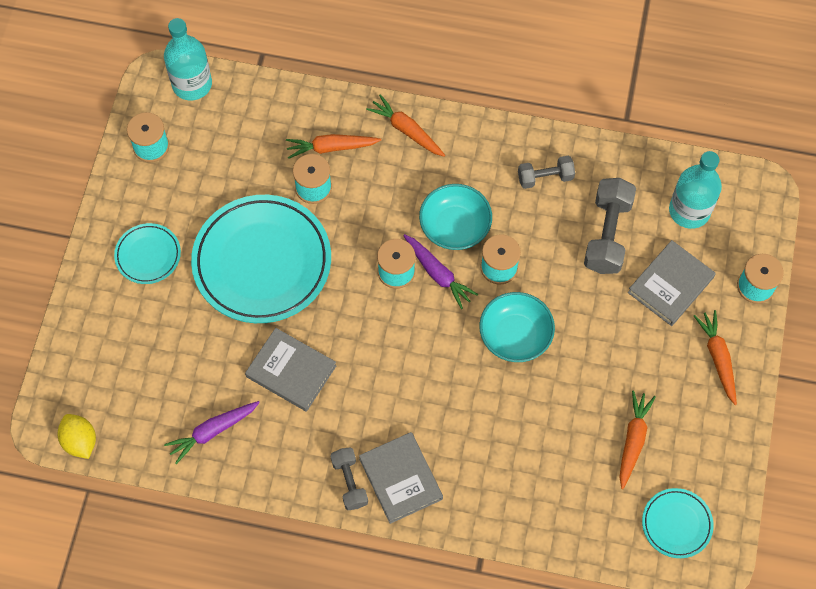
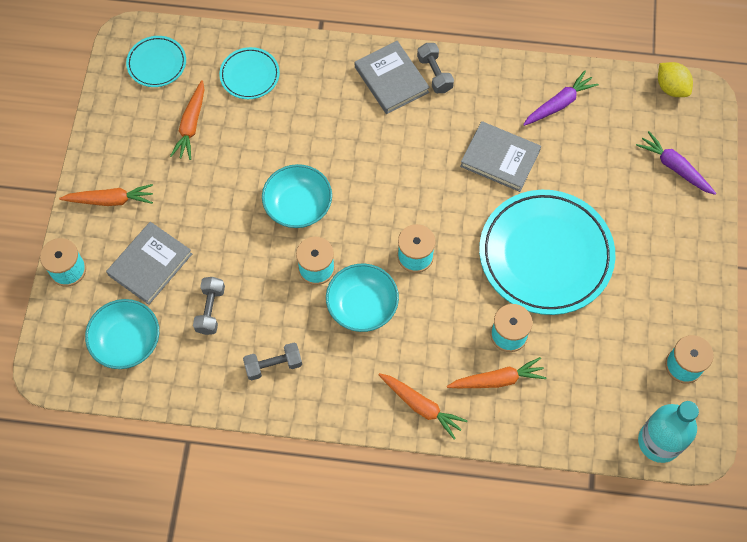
camera: 175 degrees right, 0 degrees up
(148, 255) = (656, 252): turquoise plate -> turquoise plate (250, 75)
(438, 274) = (375, 257): purple carrot -> purple carrot (674, 167)
(607, 234) = (210, 310): grey dumbbell -> grey dumbbell, size x0.60
(689, 211) = (127, 341): turquoise bottle -> turquoise bowl
(717, 358) = (110, 200): orange carrot -> orange carrot turned 75 degrees counterclockwise

